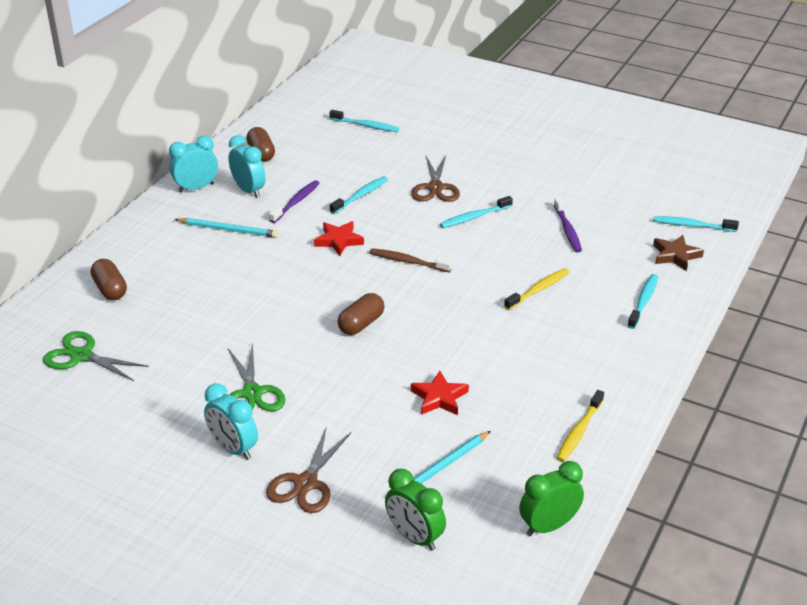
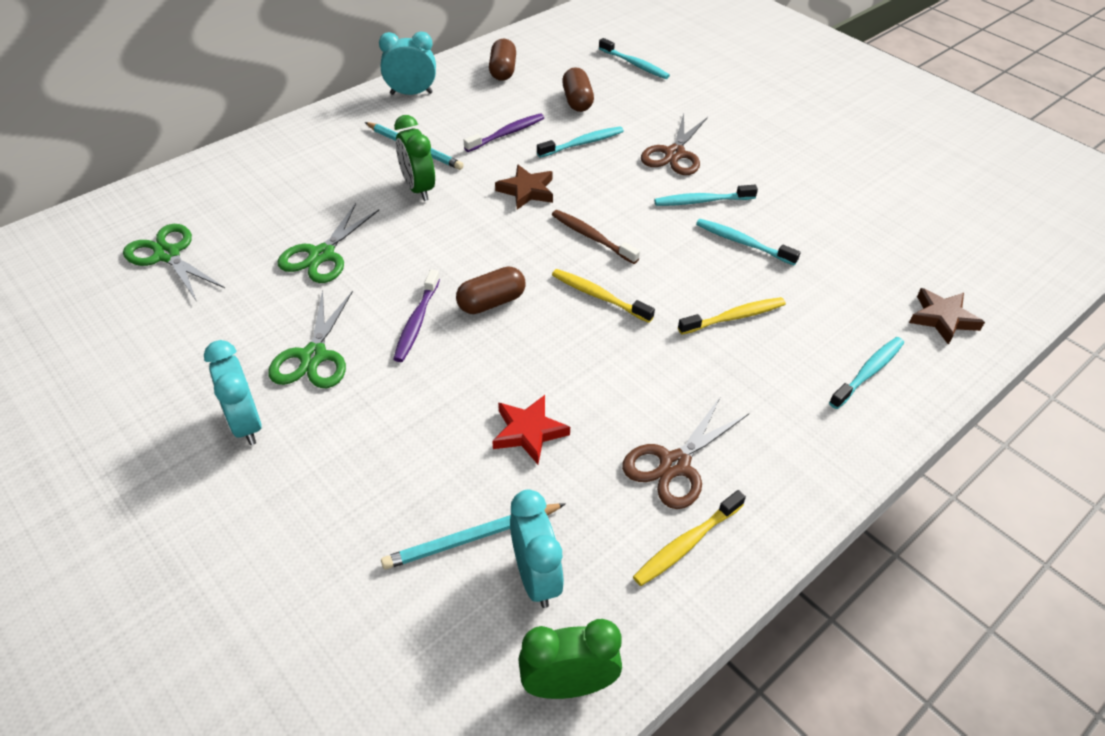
camera: 20 degrees right, 10 degrees up
(110, 289) = (249, 185): brown capsule -> brown capsule (577, 101)
(208, 325) = (322, 255): none -> green scissors
(249, 190) = (464, 108): turquoise clock -> turquoise clock (536, 577)
(306, 483) = (297, 502): brown scissors -> brown scissors (675, 464)
(339, 240) = (527, 191): red star -> brown star
(414, 537) = (380, 634): green clock -> green clock (418, 189)
(437, 300) = (599, 296): none -> yellow toothbrush
(567, 230) = (811, 246): purple toothbrush -> purple toothbrush (417, 322)
(692, 225) = (984, 282): turquoise toothbrush -> turquoise toothbrush (743, 243)

